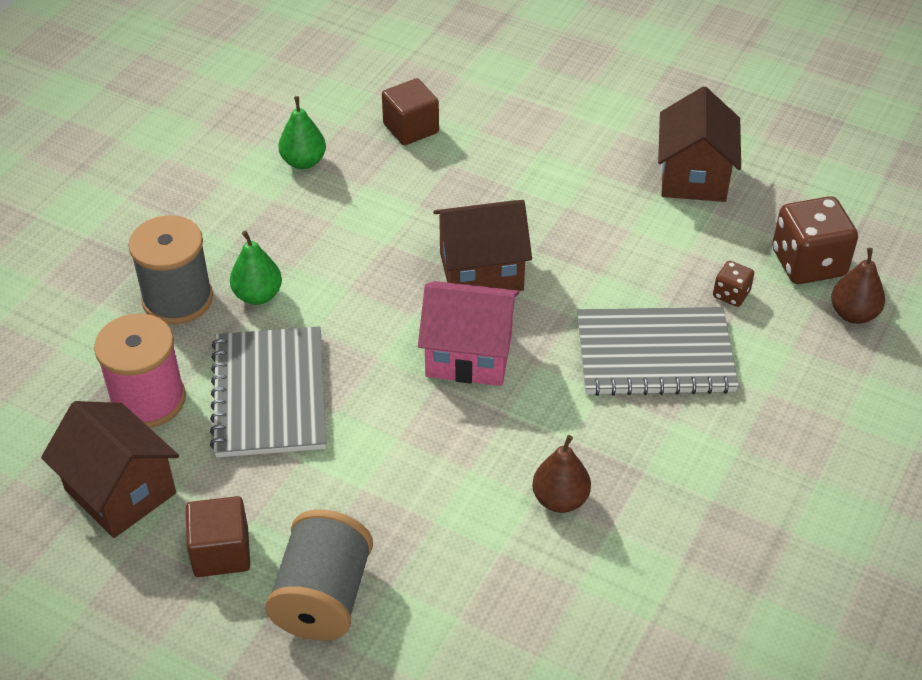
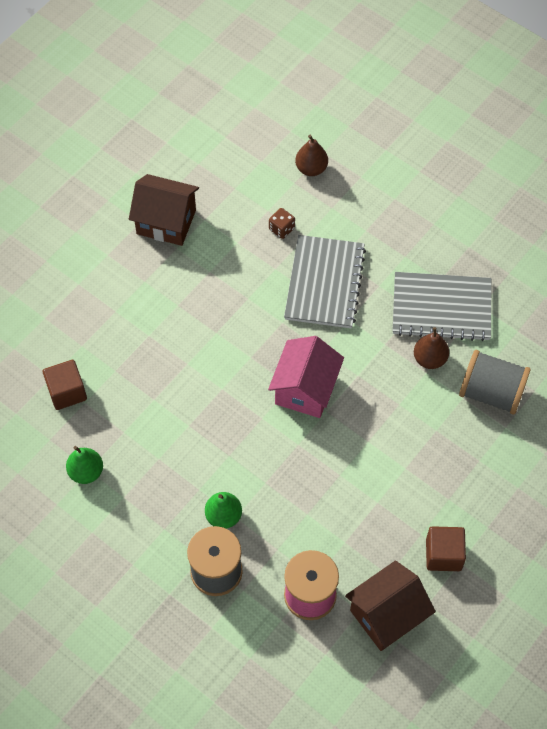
camera: 80 degrees left, 15 degrees up
(270, 394) = (318, 515): grey notebook -> grey notebook (441, 308)
(323, 597) = (483, 499): grey spool -> grey spool (491, 392)
(481, 271) = (230, 369): brown house -> none
(808, 263) = (263, 179): brown dice -> none

